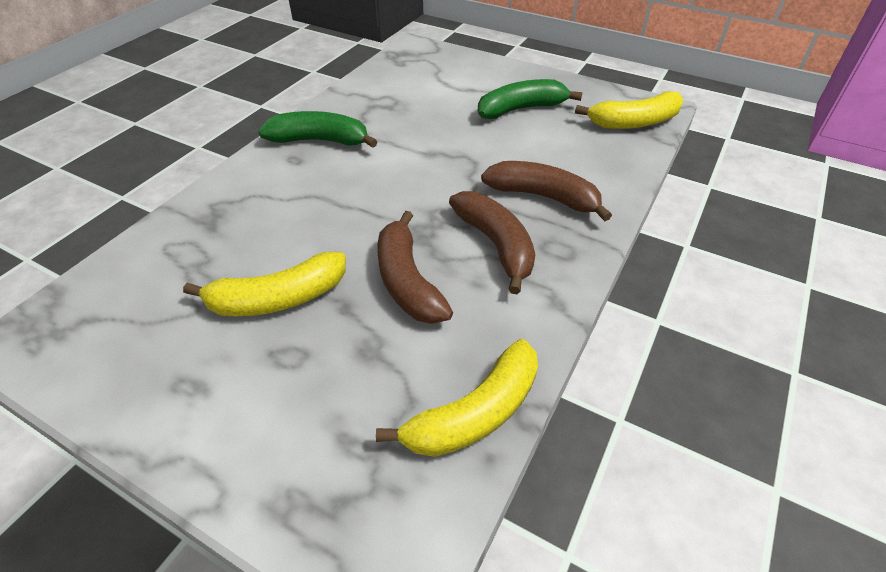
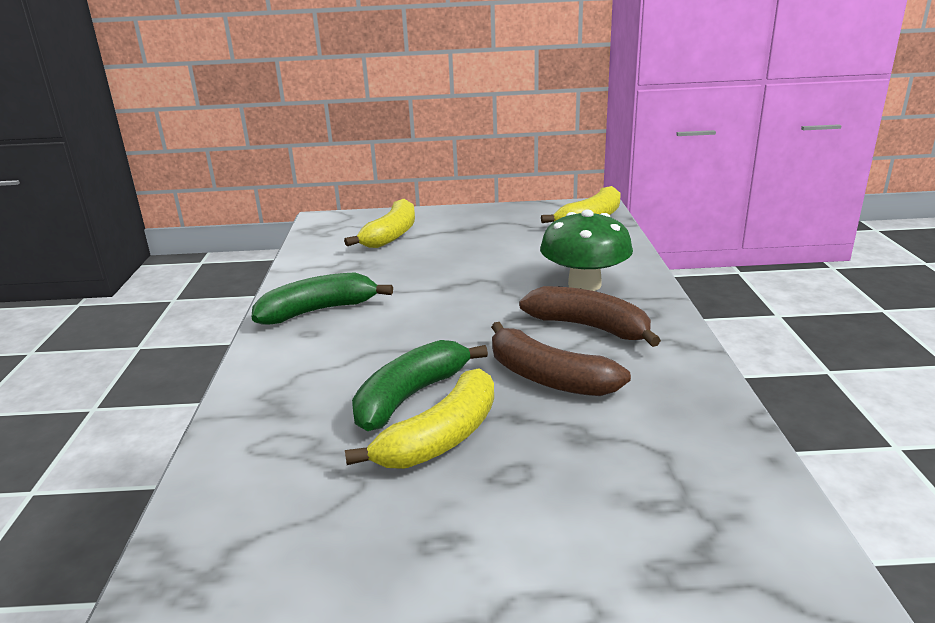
camera: 30 degrees left, 20 degrees down
(475, 413) = (724, 437): yellow banana -> yellow banana (391, 235)
(521, 109) = (487, 235): green banana -> green banana (410, 396)
(543, 197) = (584, 285): brown banana -> green mushroom

